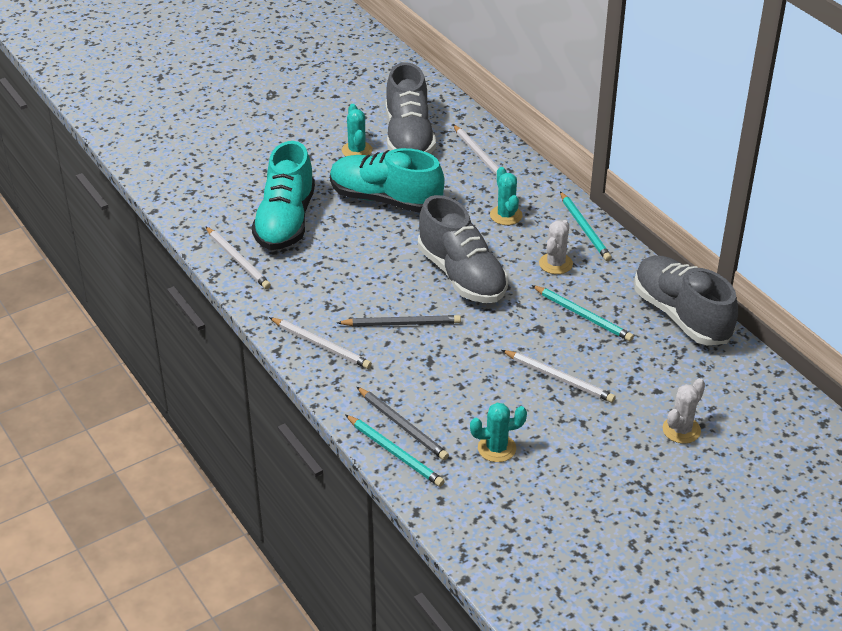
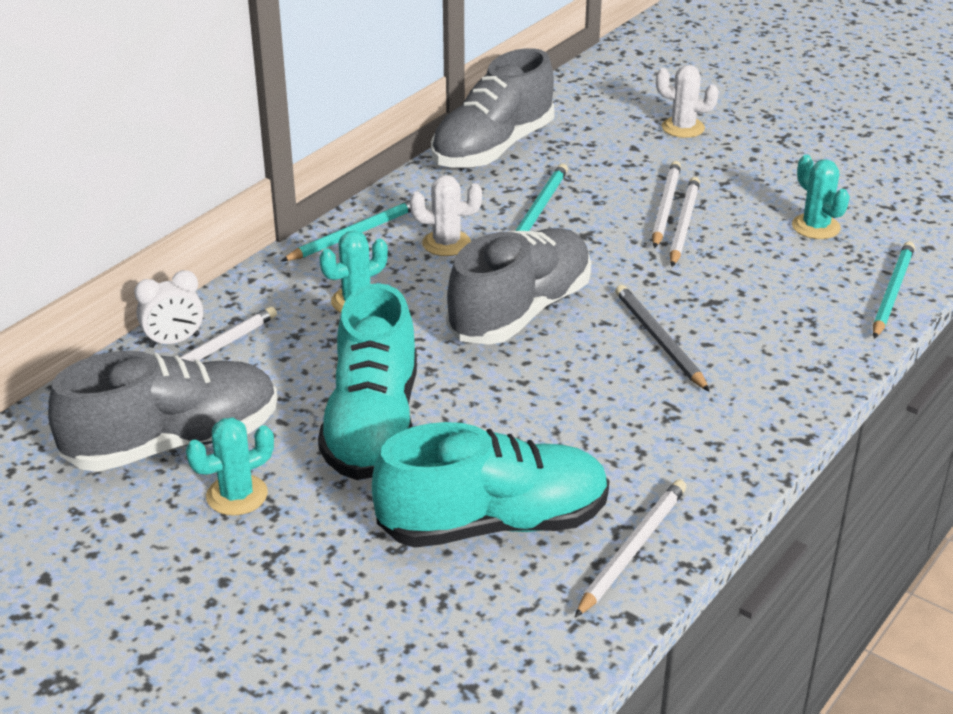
camera: 110 degrees left, 5 degrees down
(321, 345) = (759, 400): white pencil -> white pencil (683, 224)
(402, 425) = (843, 297): grey pencil -> none
(498, 147) = (174, 341): none -> white clock

